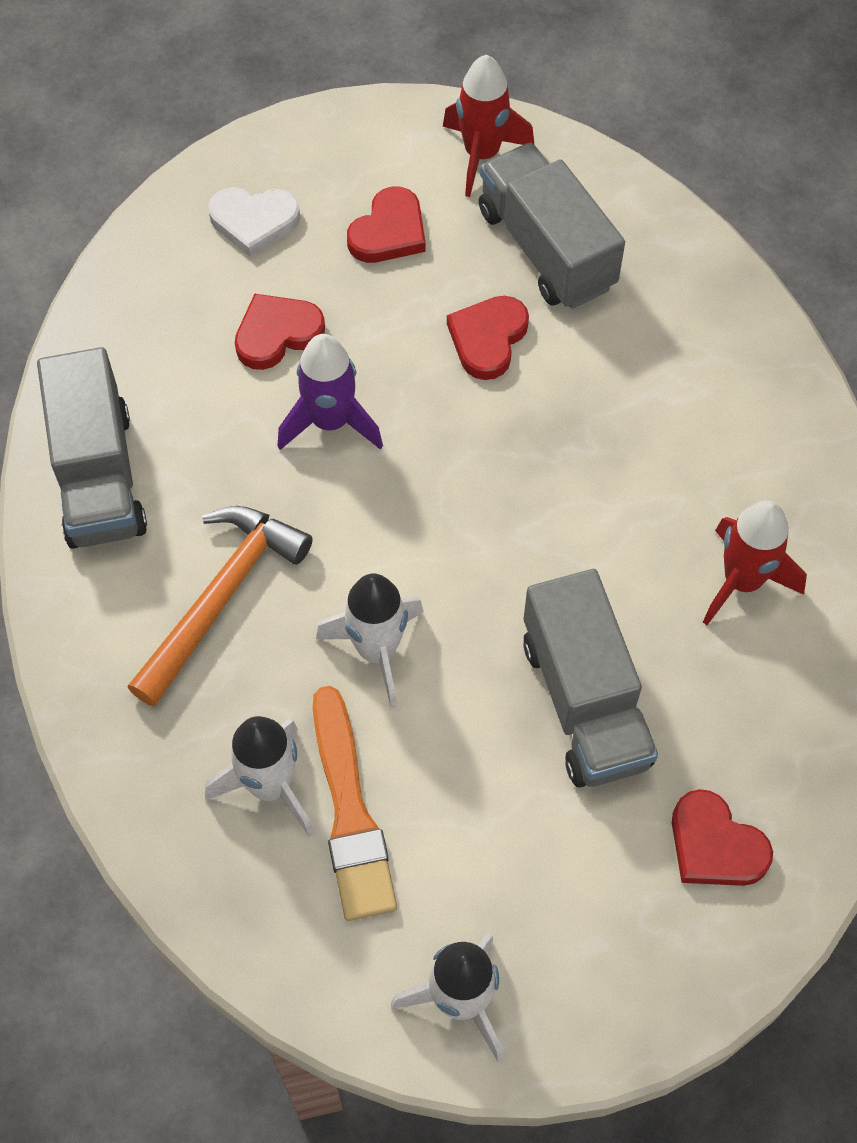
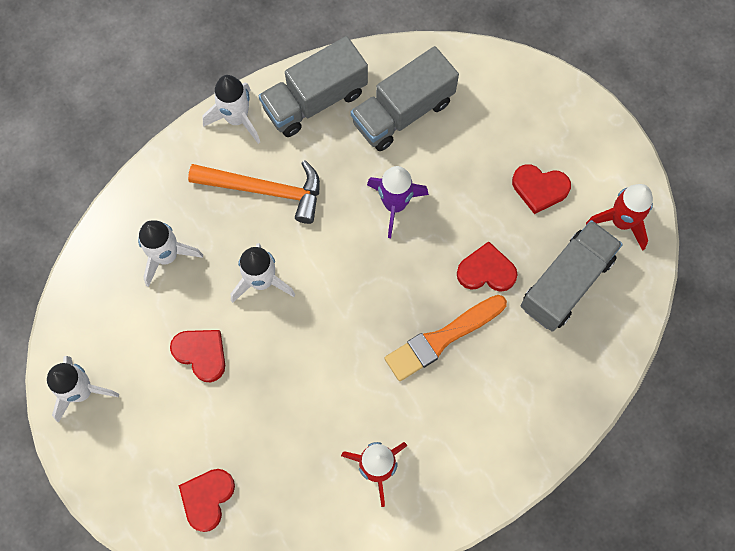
camera: 70 degrees right, 10 degrees up
(73, 601) = (237, 119): none -> white rocket
(254, 221) = (514, 112): white heart -> none
(277, 334) = (442, 154): red heart -> red heart (201, 354)
(350, 813) = (165, 301): orange brush -> orange brush (442, 338)
(584, 701) = (269, 401): grey truck -> grey truck (403, 112)

